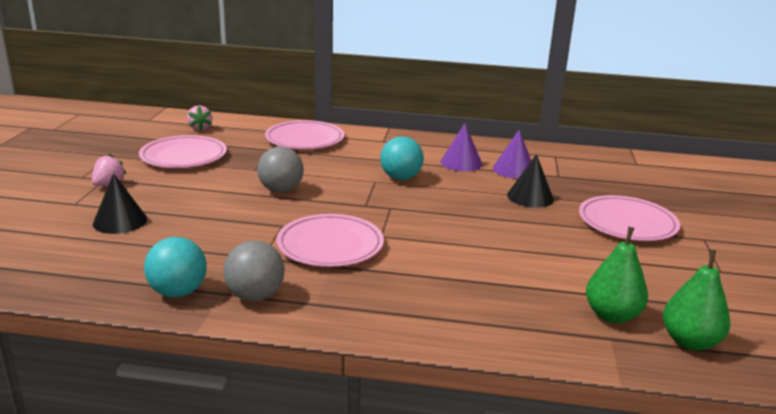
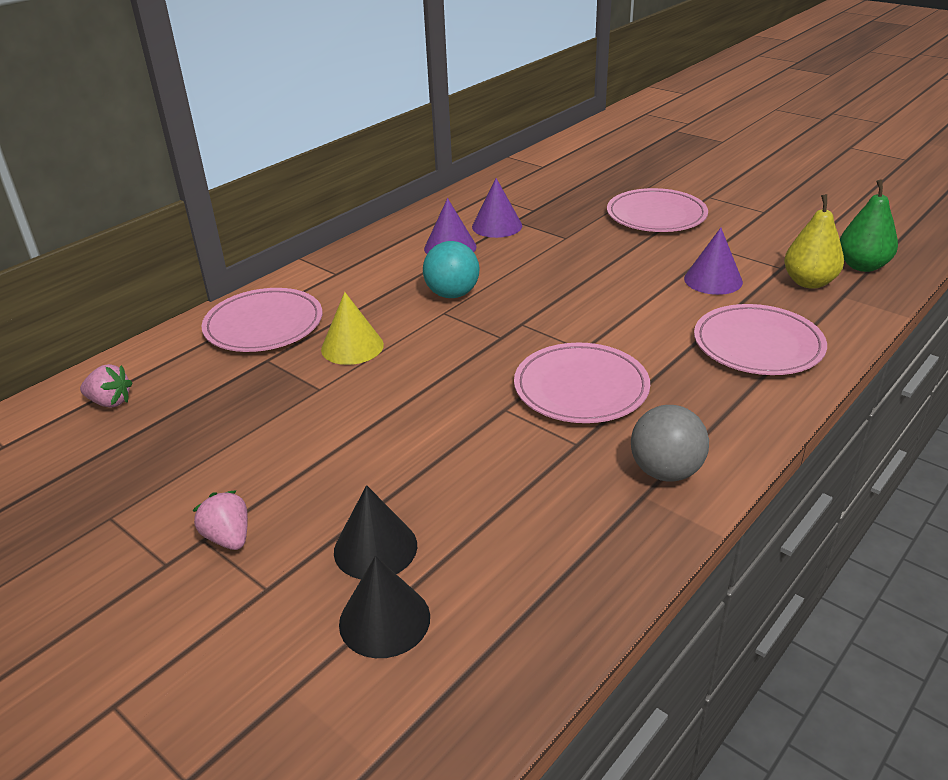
camera: 55 degrees left, 10 degrees up
(178, 292) = (622, 531): turquoise ball -> none
(183, 156) = (202, 440): pink plate -> pink plate (758, 345)
(281, 190) = (405, 384): grey ball -> none
(306, 166) = (352, 347): none -> yellow cone
(530, 197) = (566, 240): black cone -> black cone (384, 620)
(550, 267) = (713, 280): none -> purple cone
(612, 315) = (809, 282): green pear -> yellow pear

